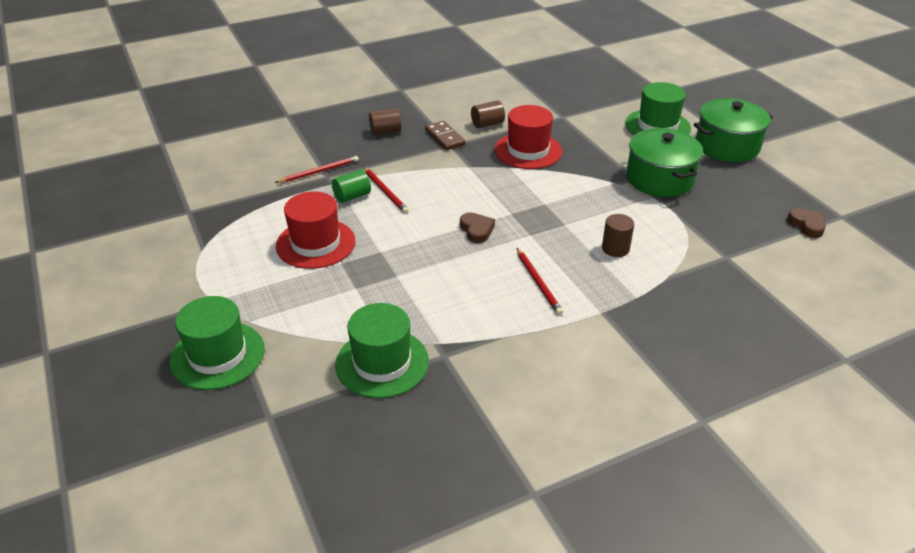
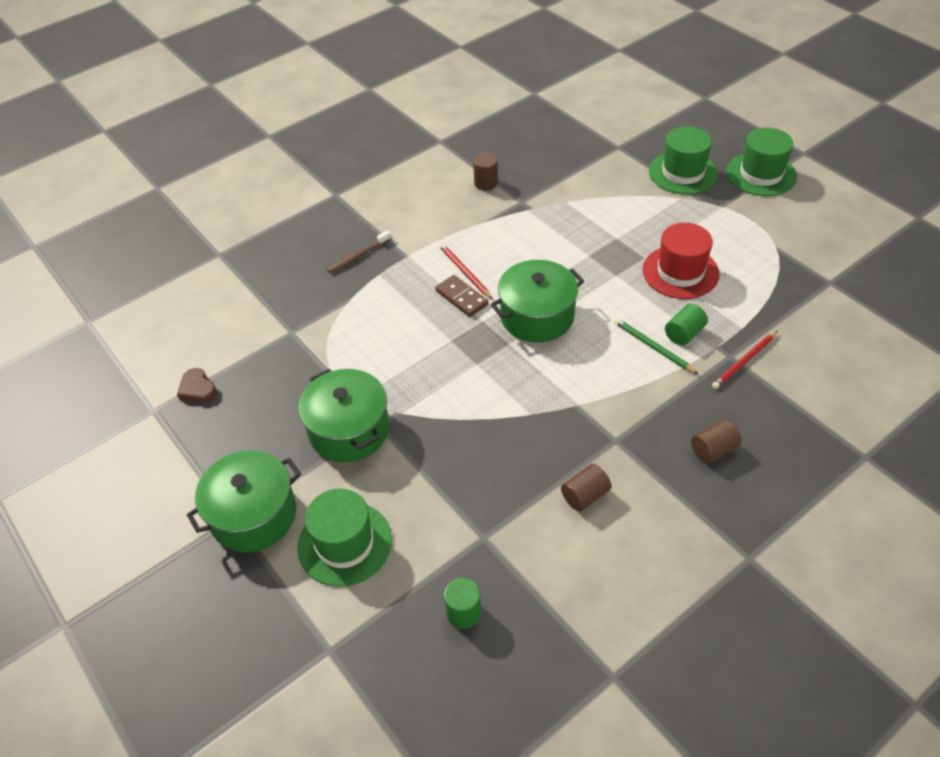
camera: 170 degrees right, 10 degrees up
(382, 363) = (563, 189): green hat -> green hat (761, 174)
(385, 191) = (653, 347): red pencil -> green pencil
(445, 137) = (630, 453): brown domino -> brown domino (461, 298)
(476, 230) = (537, 316): brown heart -> green pot
(528, 151) = (515, 449): red hat -> none
(581, 93) = (464, 612): none -> green cylinder
(615, 249) = (398, 321): brown cylinder -> brown cylinder (486, 183)
(662, 322) = (358, 256): none -> brown toothbrush

